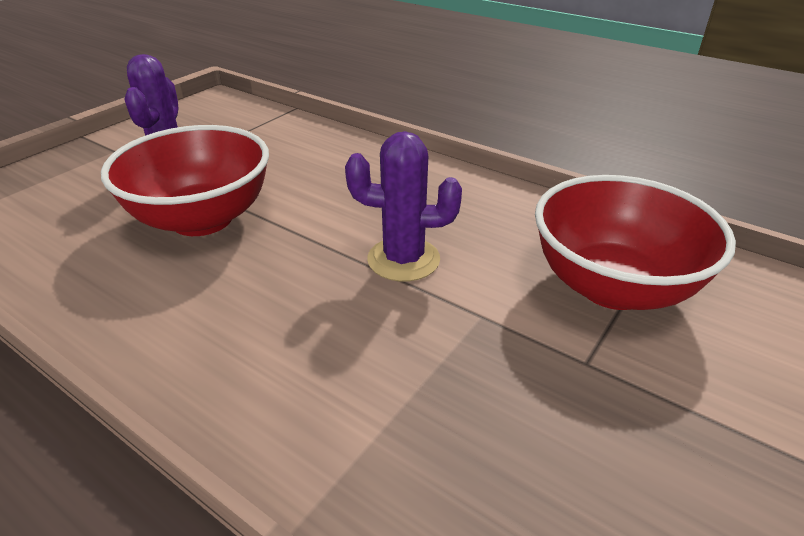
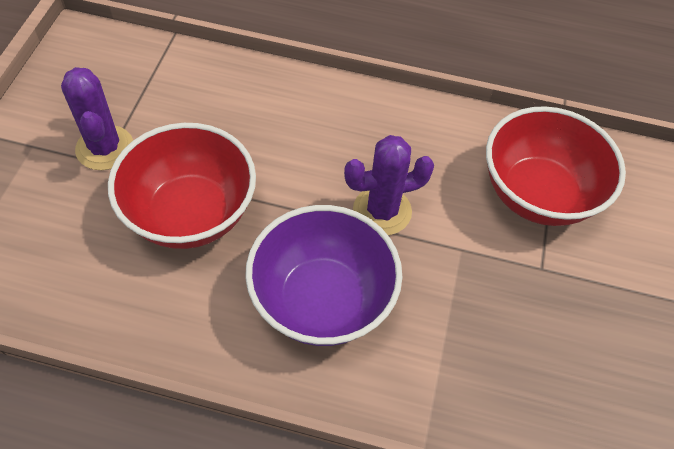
camera: 25 degrees left, 20 degrees up
(277, 320) = (322, 300): none -> purple bowl

